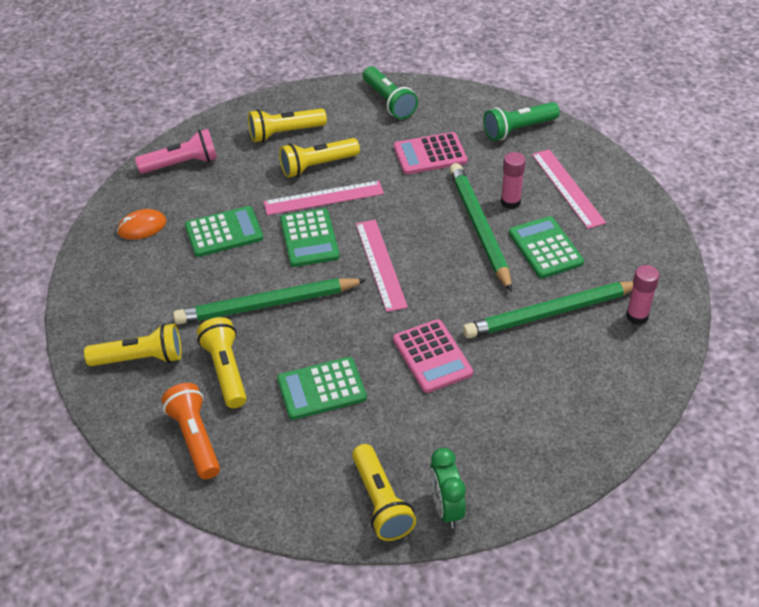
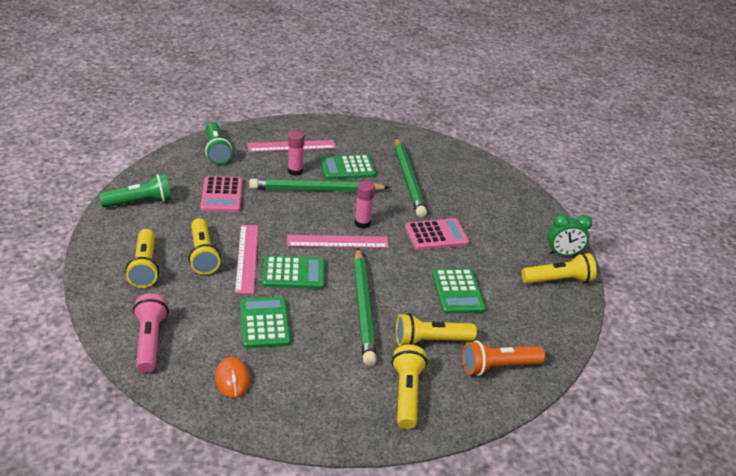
camera: 85 degrees left, 10 degrees down
(637, 316) = (419, 150): pink glue stick -> pink glue stick (362, 223)

